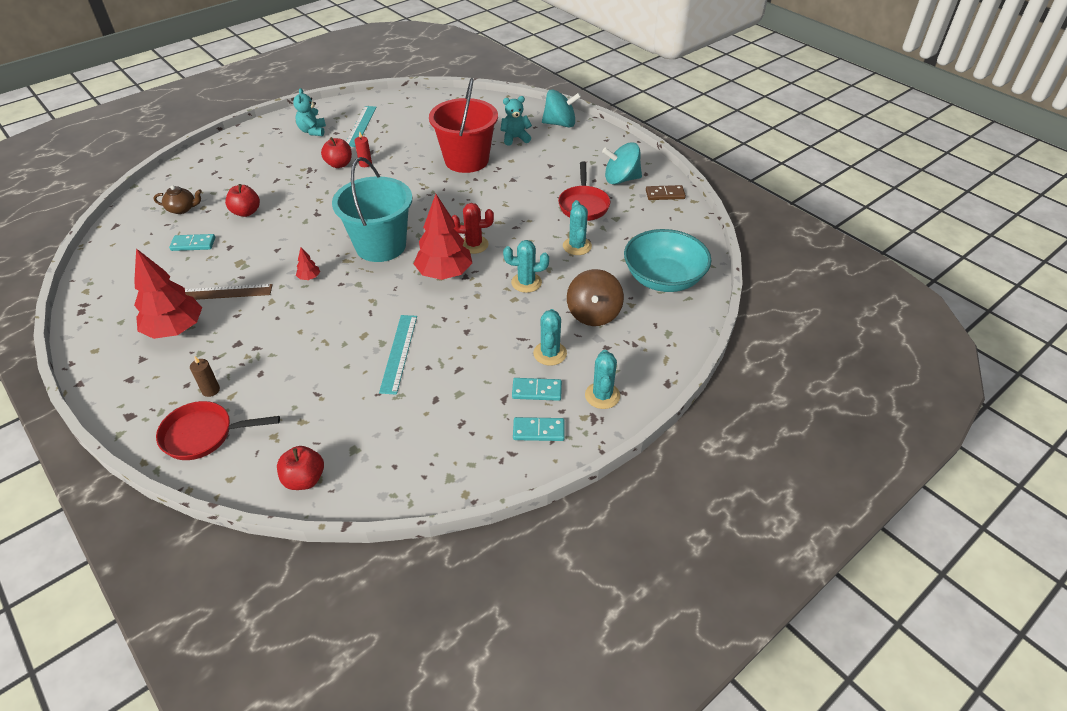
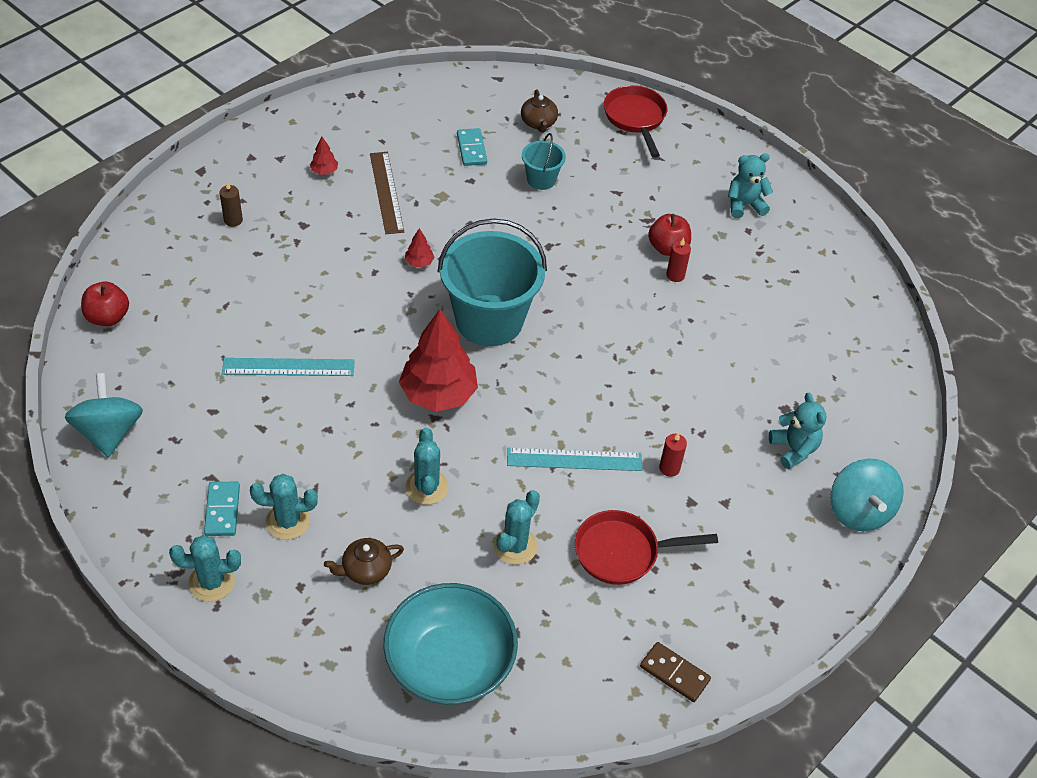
camera: 80 degrees right, 5 degrees up
(175, 329) = (324, 171): red tree -> red tree, size x0.41
(203, 435) = (172, 229): red pan -> red pan (635, 118)
(246, 212) = (541, 179): red apple -> turquoise bucket
(361, 126) = (774, 254): turquoise ruler -> turquoise ruler (574, 460)
(466, 160) = (713, 391): red bucket -> none
(474, 245) = (503, 420): red cactus -> none
(523, 182) = (669, 468): none -> red candle
(538, 431) = (158, 516): turquoise domino -> none
(577, 246) = (515, 546): turquoise cactus -> turquoise cactus turned 45 degrees counterclockwise
(593, 314) = (365, 570): brown spinning top -> brown teapot
(621, 179) = (706, 606): turquoise spinning top -> turquoise spinning top (109, 432)
(665, 194) = (674, 673): brown domino -> brown domino turned 45 degrees counterclockwise

